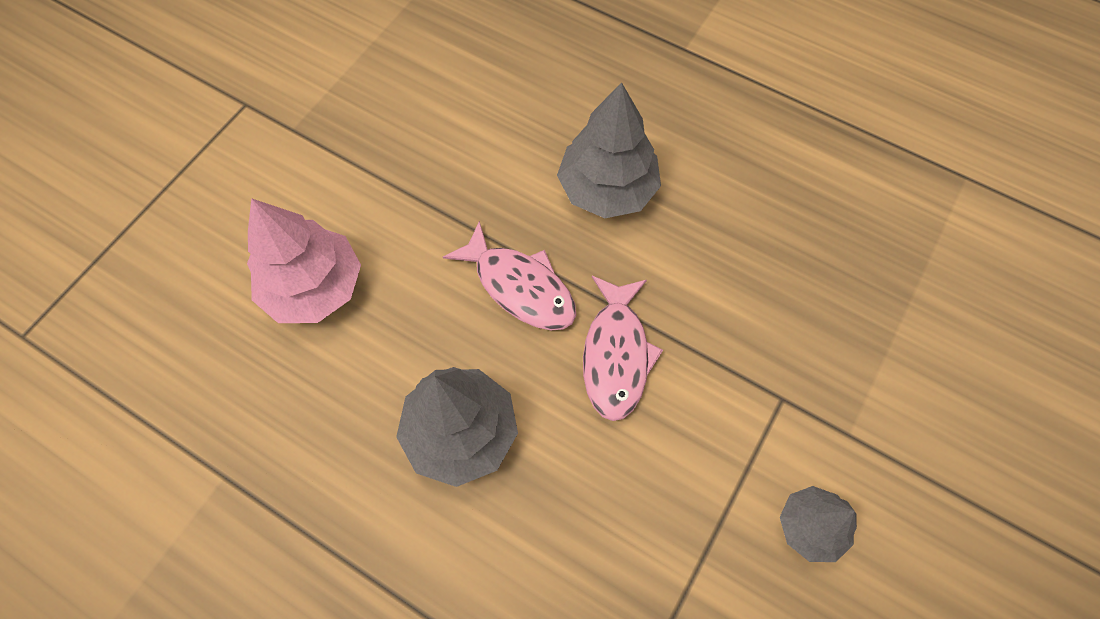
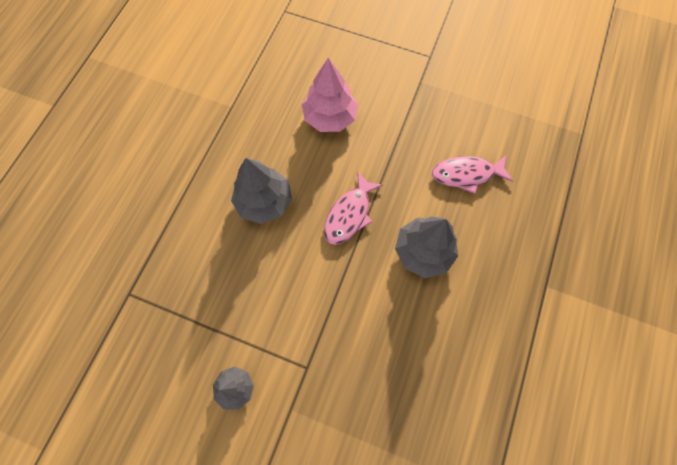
camera: 80 degrees right, 5 degrees up
(616, 355) = (318, 271): pink fish -> pink fish (466, 174)

